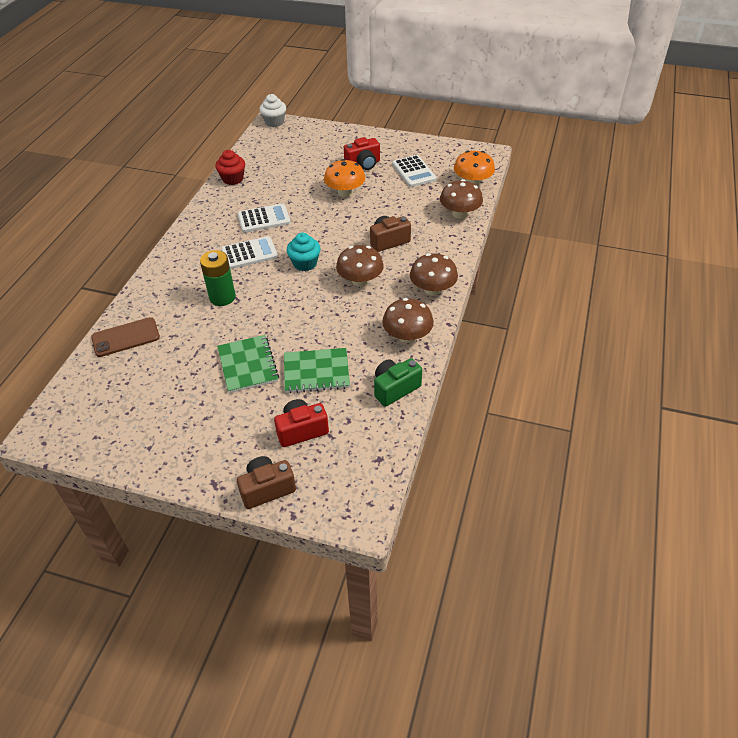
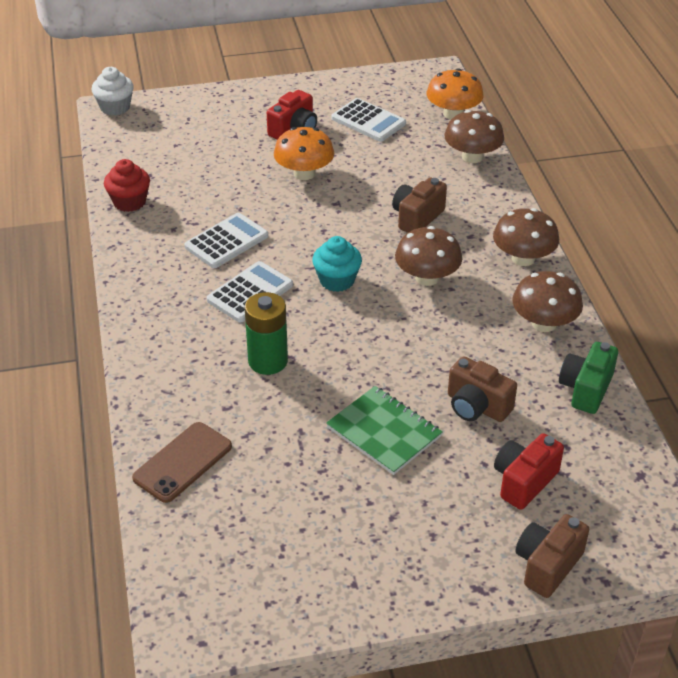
camera: 30 degrees left, 5 degrees down
(316, 372) = (476, 406): green notebook -> brown camera

